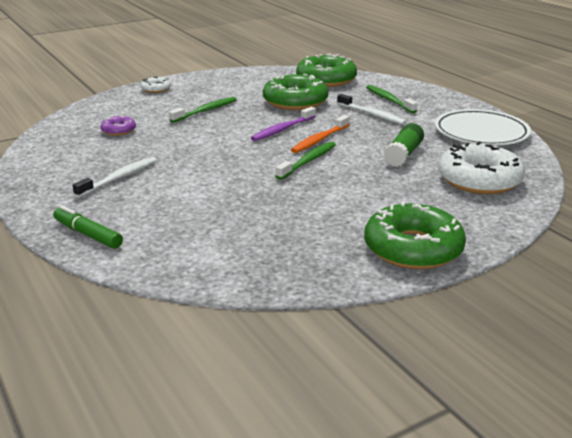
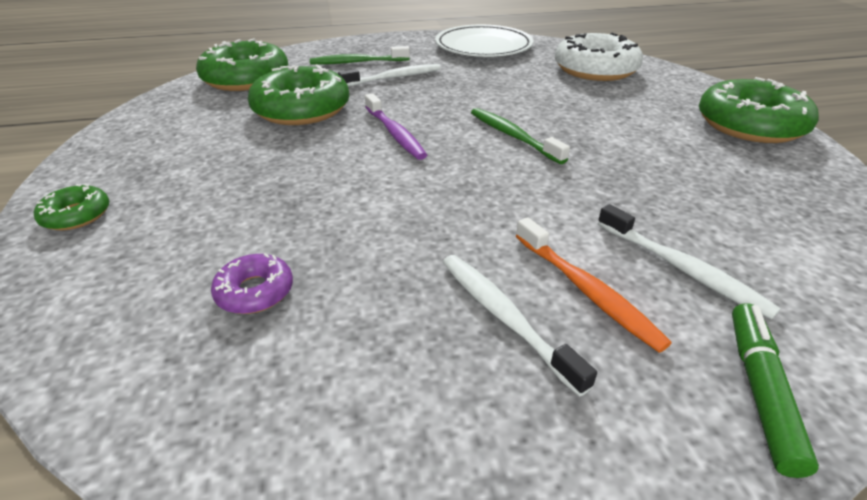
camera: 70 degrees left, 10 degrees up
(88, 234) = (760, 390): green marker -> green marker turned 135 degrees clockwise
(156, 89) = (76, 215): white donut -> green donut
(176, 217) = (682, 268): none -> white toothbrush
(205, 111) = (258, 180): green toothbrush -> none
(319, 140) = (448, 117): orange toothbrush -> orange toothbrush (586, 290)
(403, 154) = (519, 85): green glue stick -> none

